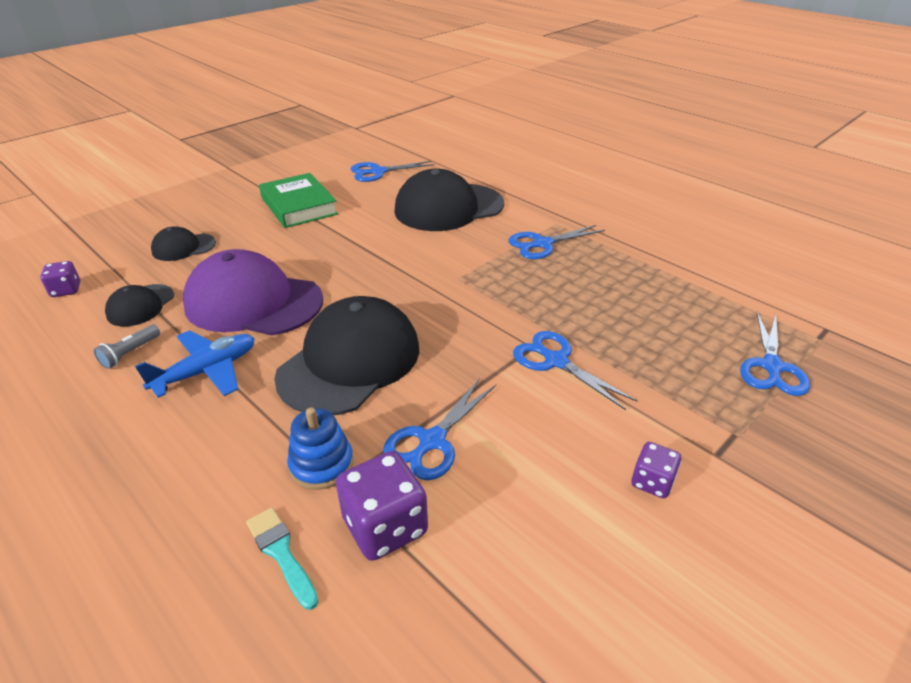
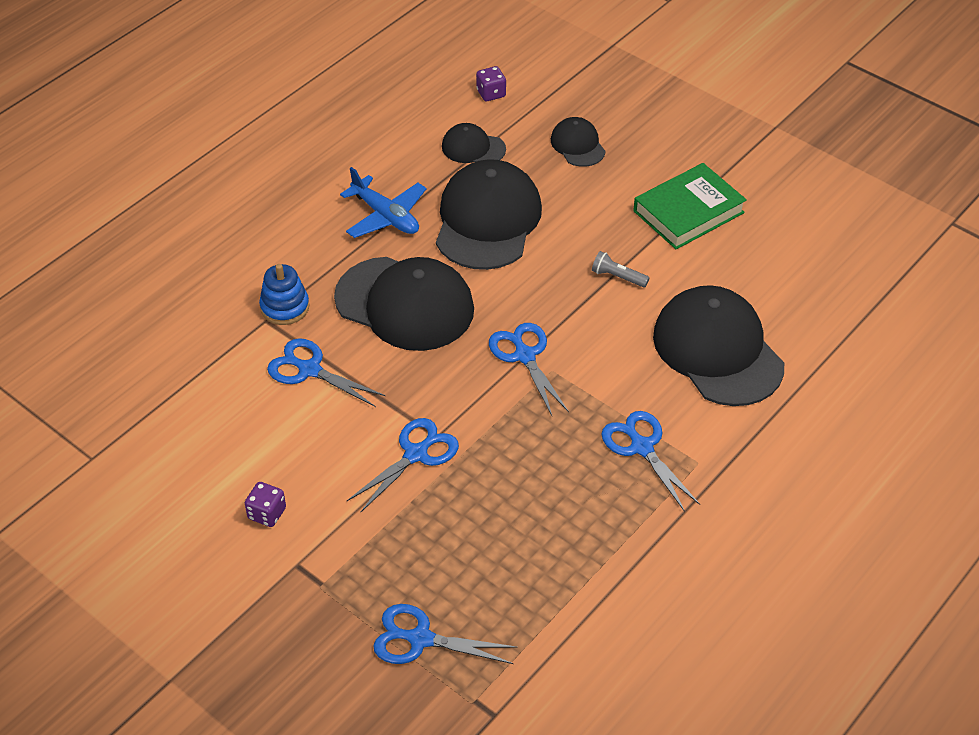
camera: 85 degrees right, 10 degrees up
(130, 353) = (405, 164): grey flashlight -> grey flashlight (618, 277)
(253, 302) = (487, 220): purple cap -> black cap
(281, 553) = (208, 301): turquoise brush -> none
(378, 172) = (804, 269): blue scissors -> blue scissors (524, 356)
(385, 526) = (228, 351): purple dice -> none

